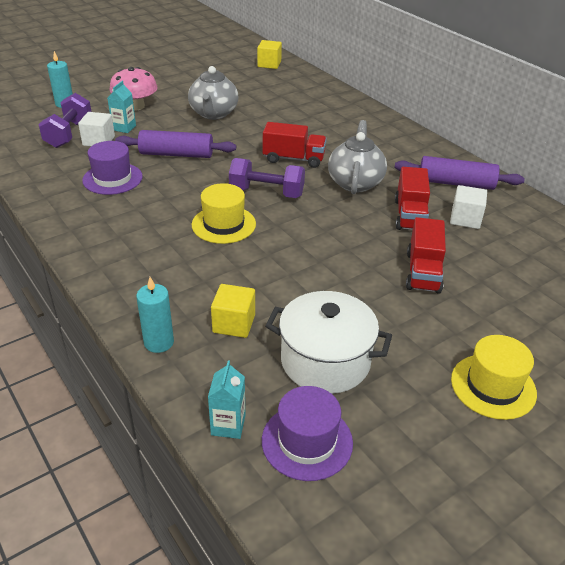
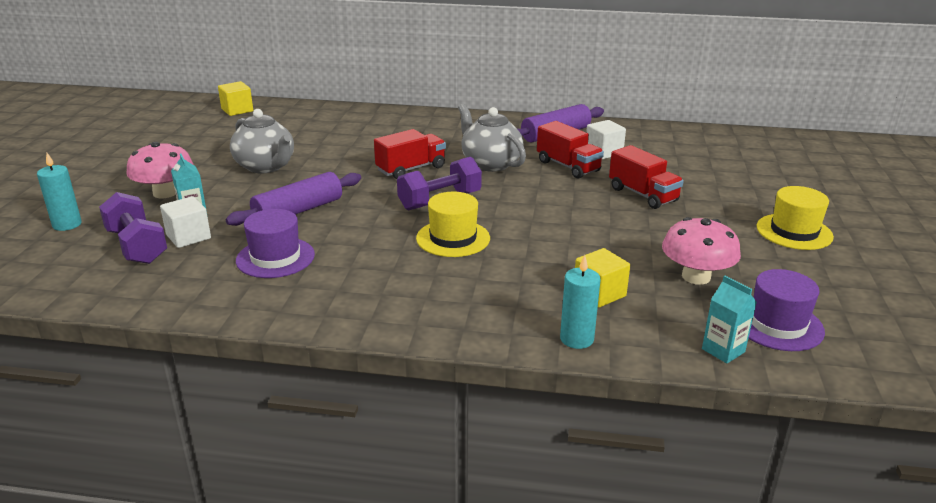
camera: 45 degrees left, 10 degrees down
(325, 361) = (696, 277): white pot -> pink mushroom

